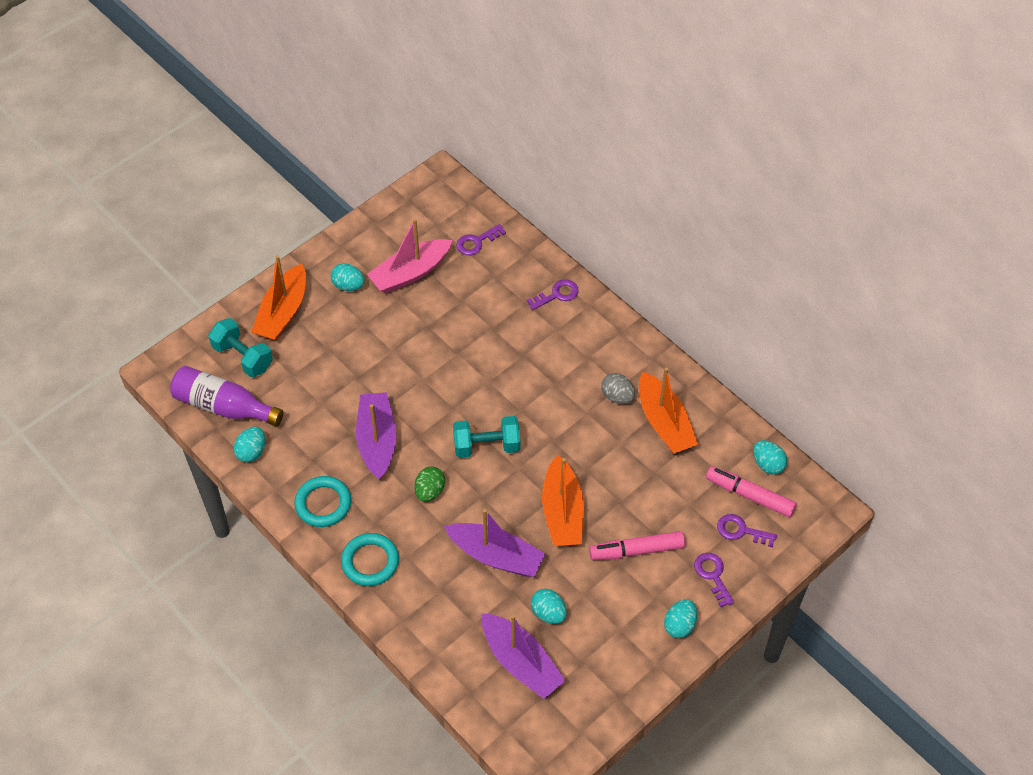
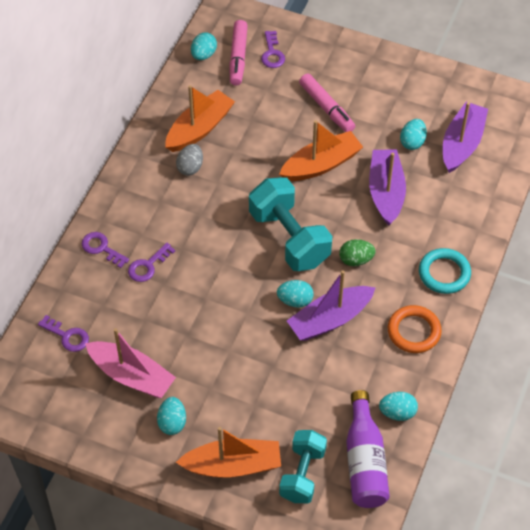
camera: 115 degrees left, 0 degrees up
(323, 504) = (414, 331): turquoise ring -> orange ring
(486, 446) = (289, 238): turquoise dumbbell -> turquoise dumbbell, size x1.53
(679, 625) = (372, 64): turquoise egg -> turquoise egg (295, 300)
(713, 575) = (320, 58): purple key -> purple key (148, 266)

